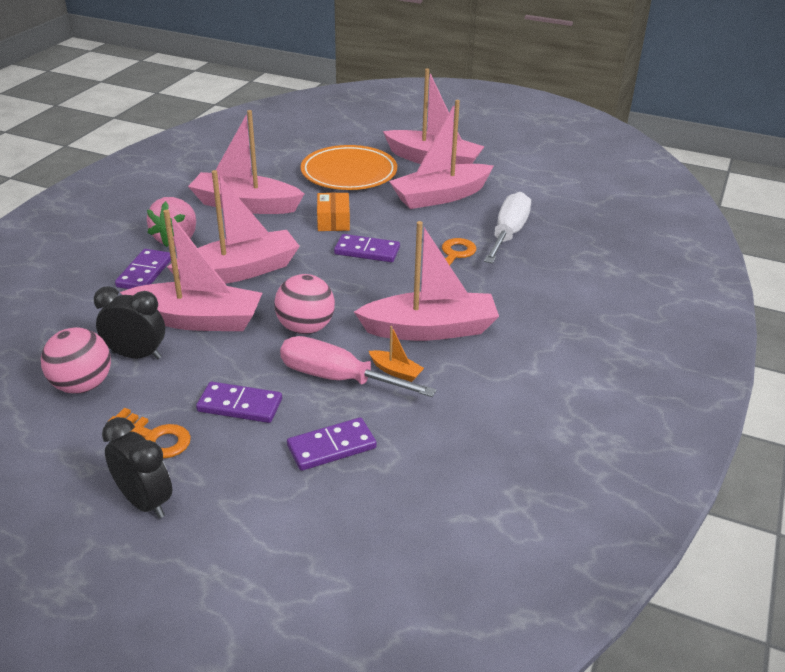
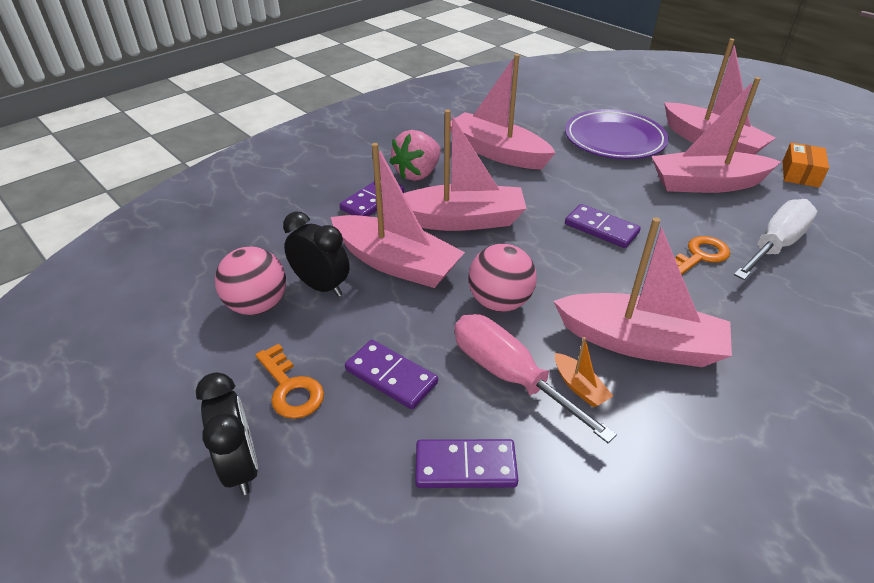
camera: 25 degrees right, 5 degrees up
(333, 221) = (578, 187): orange box -> orange box (800, 174)
(349, 173) = (614, 139): orange plate -> purple plate

